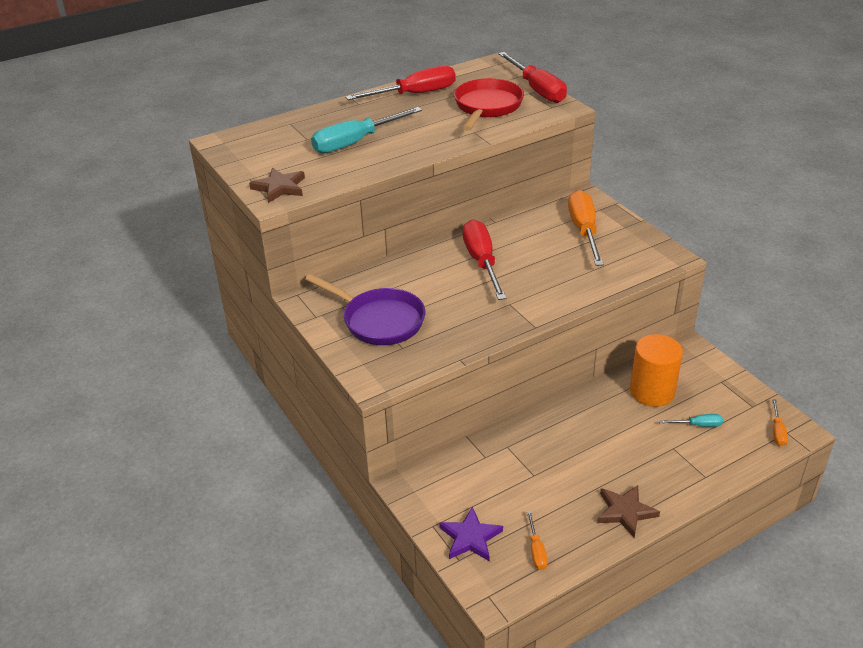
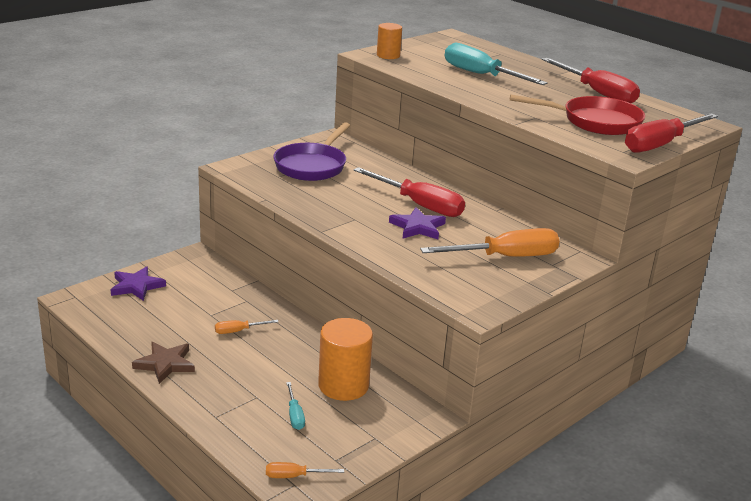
camera: 75 degrees right, 10 degrees down
(279, 188) = (388, 55): brown star -> orange cylinder
(482, 262) = (419, 205): red screwdriver -> red screwdriver turned 60 degrees clockwise
(528, 268) = (417, 227): none -> purple star
(536, 550) = (121, 317): orange screwdriver -> orange screwdriver (238, 331)

